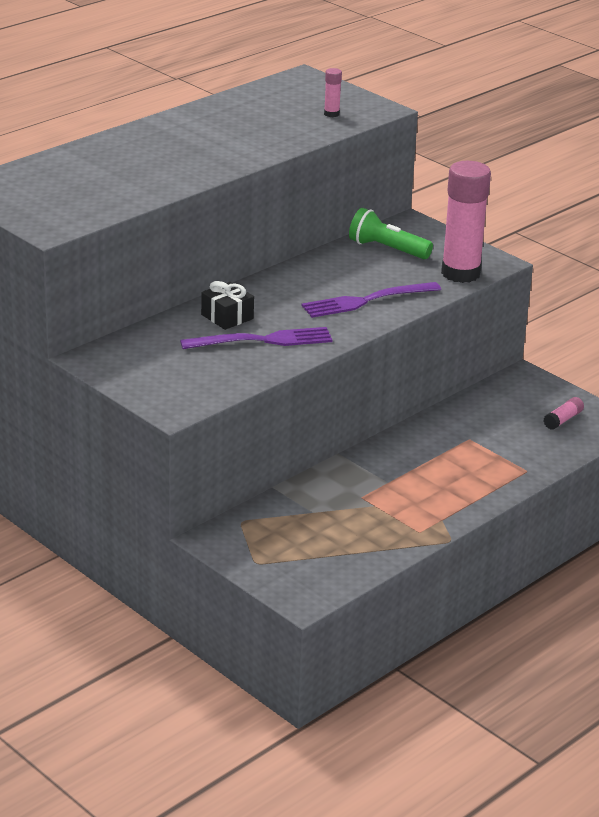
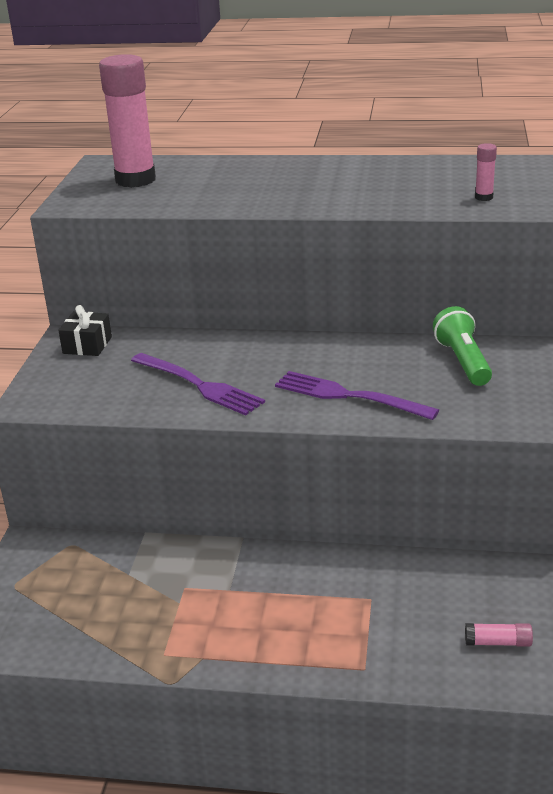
camera: 55 degrees right, 0 degrees up
(227, 317) = (217, 354): black gift -> black gift (87, 345)
(460, 273) = (487, 415): pink glue stick -> pink glue stick (135, 180)

